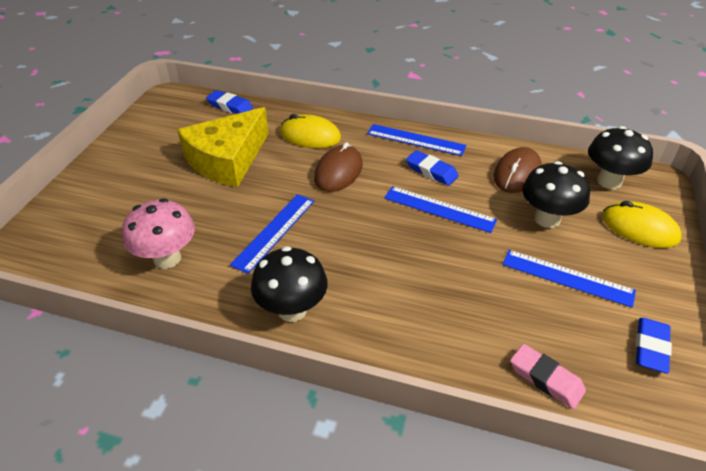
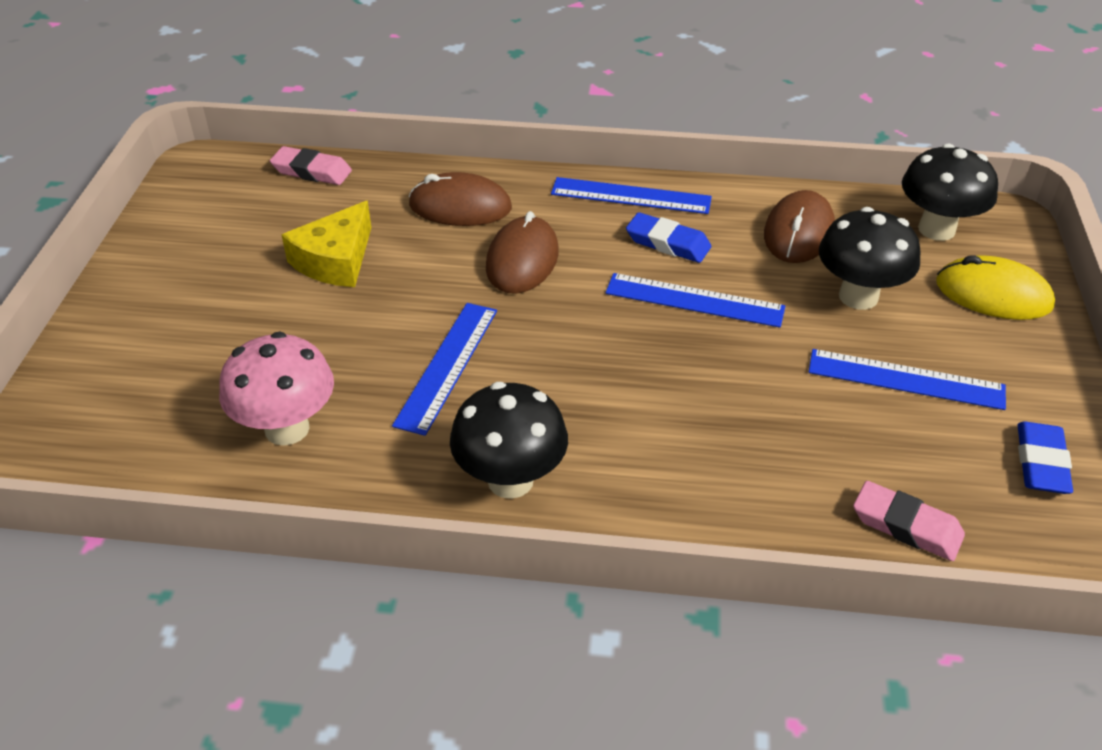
camera: 10 degrees left, 0 degrees up
(227, 159) = (335, 260): yellow cheese -> yellow cheese, size x0.64
(230, 106) = (312, 171): blue eraser -> pink eraser
(310, 135) = (460, 207): yellow mouse -> brown mouse

